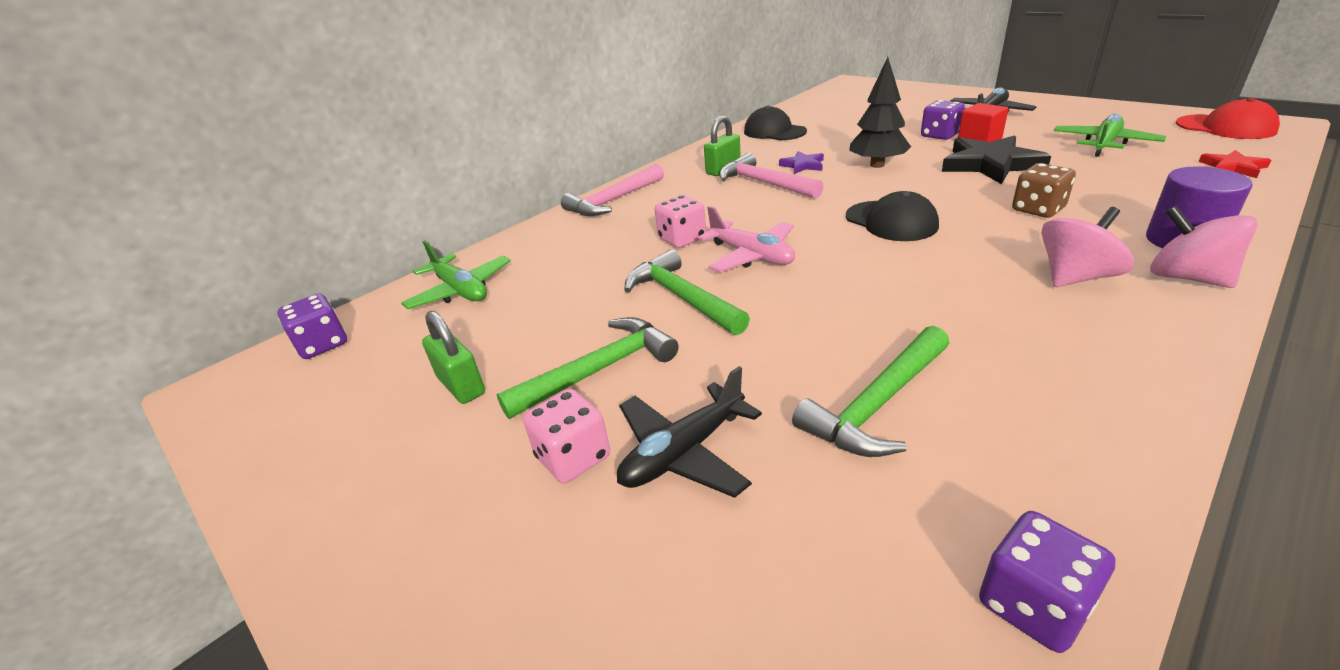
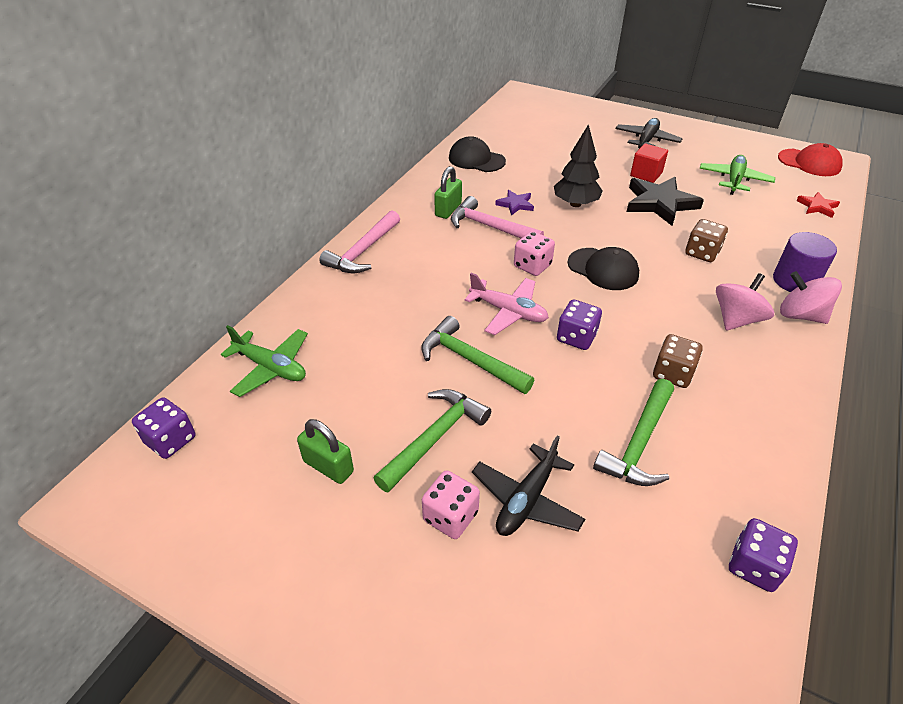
camera: 20 degrees left, 10 degrees up
(682, 239) = (444, 296): pink dice -> pink dice (532, 266)
(940, 135) = (615, 167): purple dice -> purple dice (576, 337)
(956, 330) = (672, 373): none -> brown dice

